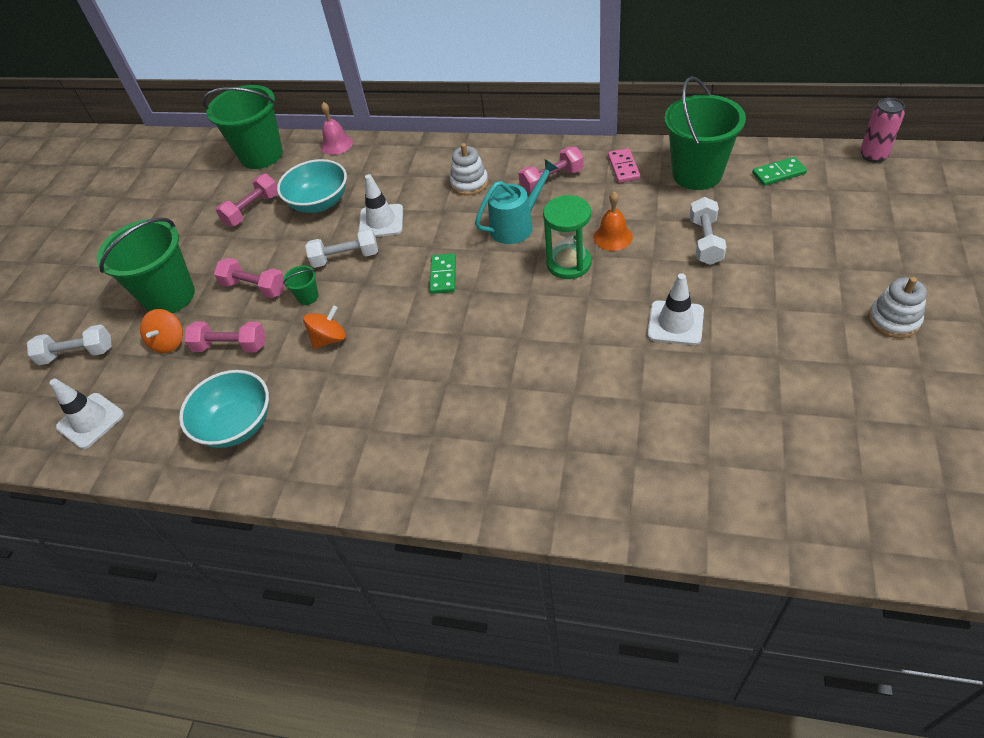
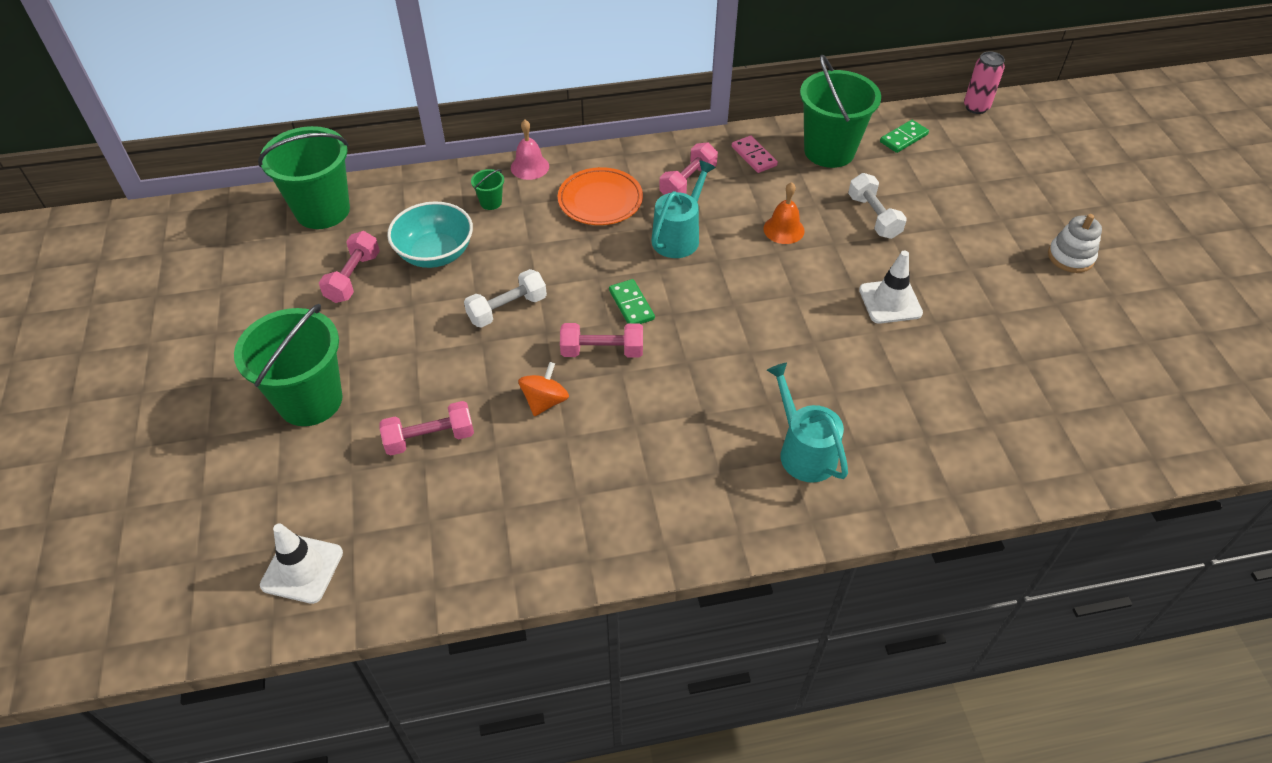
camera: 30 degrees left, 0 degrees up
(77, 354) = (228, 497): white dumbbell -> none
(169, 342) = (346, 453): orange spinning top -> none
(237, 425) = (495, 521): turquoise bowl -> none
(255, 287) = (416, 366): pink dumbbell -> pink dumbbell (602, 351)
(308, 297) = (489, 362): green bucket -> green bucket (491, 202)
(336, 144) = (413, 182): pink bell -> pink bell (530, 167)
(381, 221) = (524, 260): white traffic cone -> none
(469, 183) = (600, 200): white stacking toy -> orange plate
(514, 439) = (804, 451): none -> turquoise watering can
(569, 263) = (755, 265): green hourglass -> none

